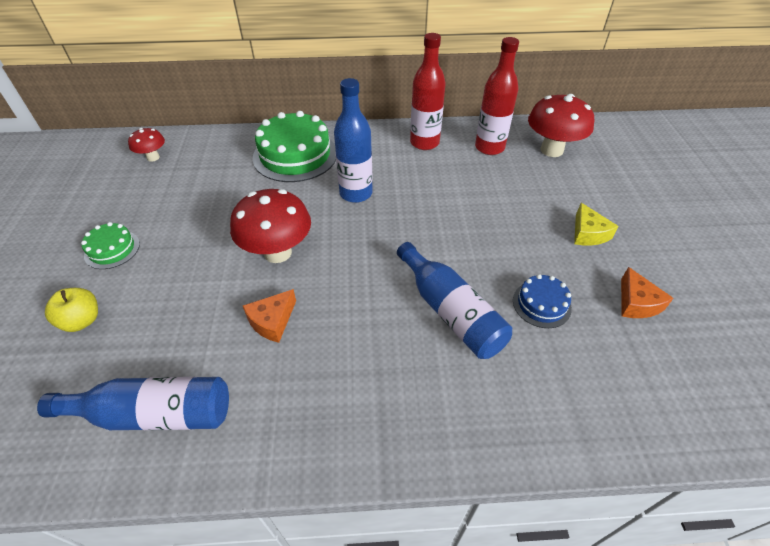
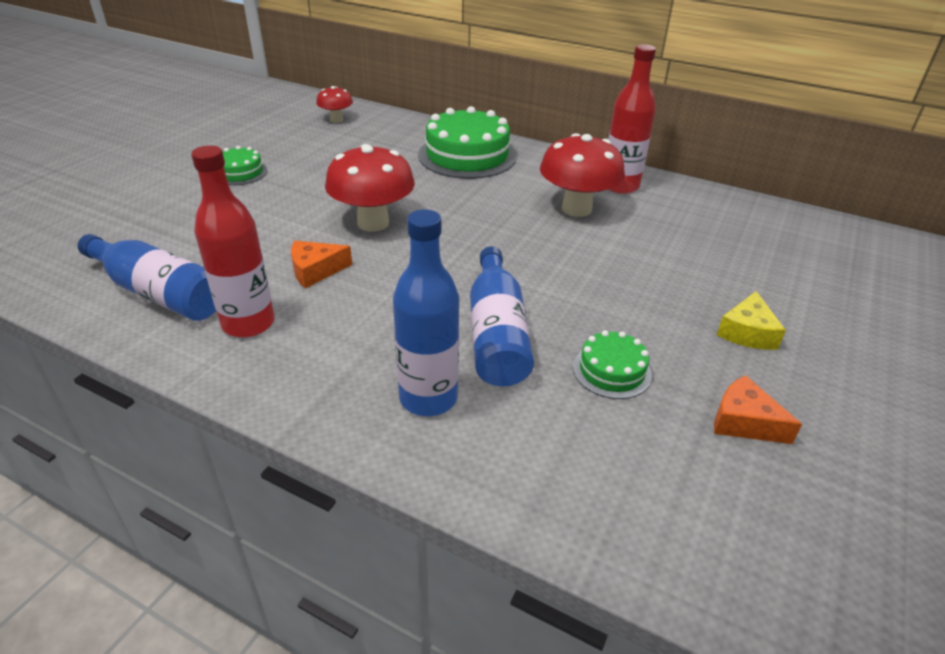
camera: 30 degrees right, 10 degrees down
(82, 321) = (171, 211): yellow apple -> none
(356, 193) = (497, 204): blue bottle -> blue bottle (428, 398)
(489, 147) = (698, 213): red bottle -> red bottle (248, 323)
(541, 304) = (612, 371): blue cake -> green cake
(551, 150) = (782, 240): red mushroom -> red mushroom (576, 209)
(636, 303) = (744, 421): orange cheese -> orange cheese turned 105 degrees clockwise

